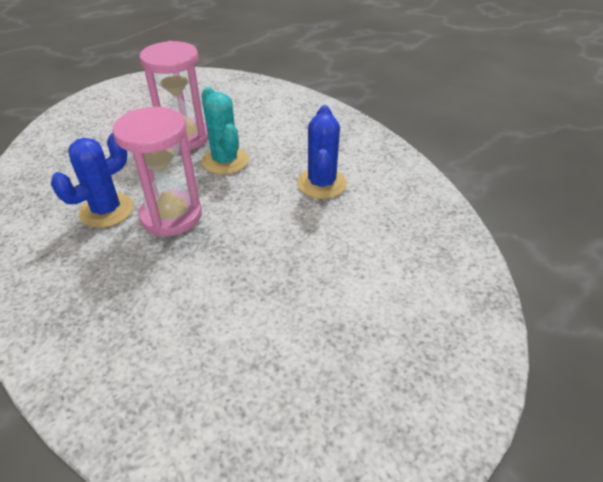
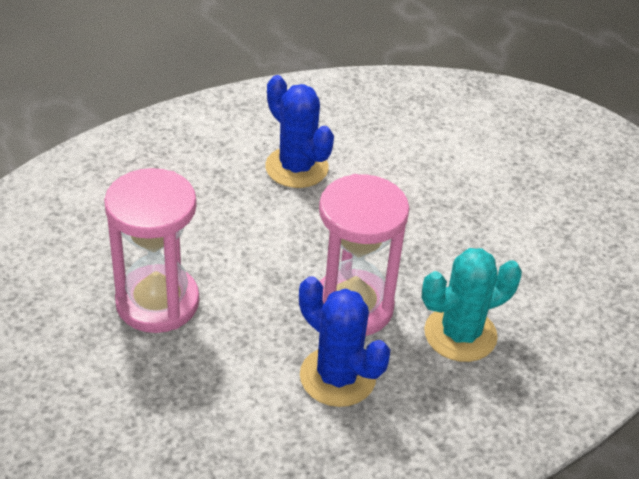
camera: 90 degrees left, 0 degrees up
(225, 161) = (232, 255): turquoise cactus -> turquoise cactus (460, 334)
(321, 183) = (296, 167): blue cactus -> blue cactus turned 45 degrees clockwise

